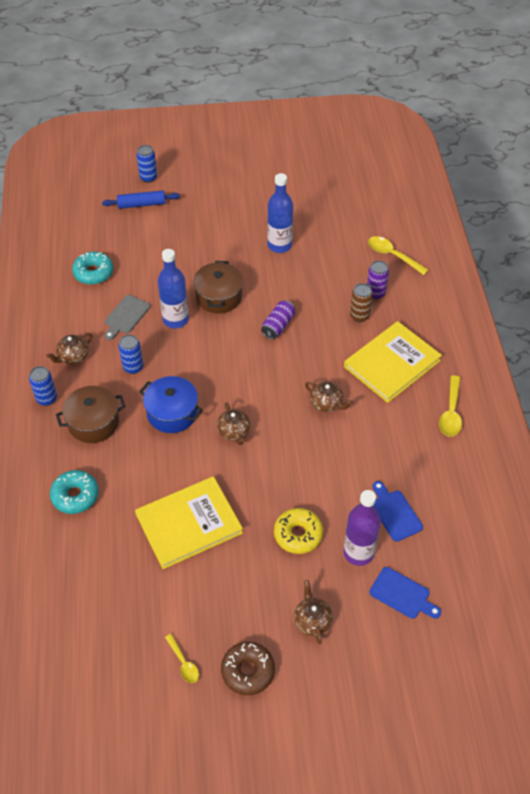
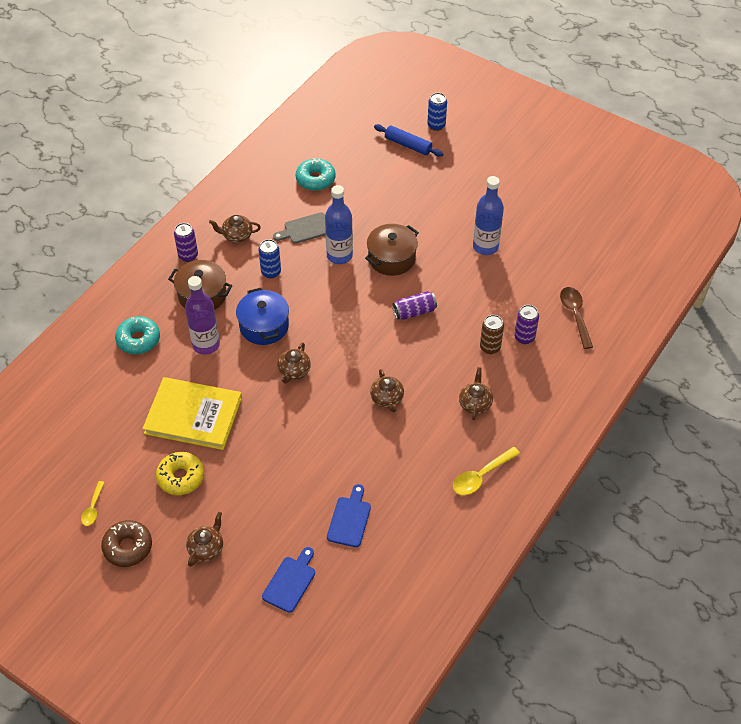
camera: 40 degrees right, 0 degrees up
(46, 399) = (188, 255): blue can -> purple can
(298, 534) = (261, 480): yellow donut -> yellow donut (181, 477)
(358, 552) = (291, 527): purple bottle -> purple bottle (206, 345)
(392, 255) = (575, 315): yellow spoon -> brown spoon
(392, 364) = (475, 404): yellow book -> brown teapot
(402, 594) = (290, 581): blue cutting board -> blue cutting board turned 135 degrees counterclockwise

